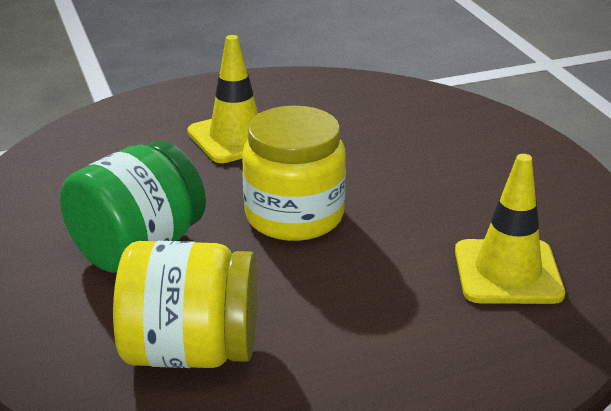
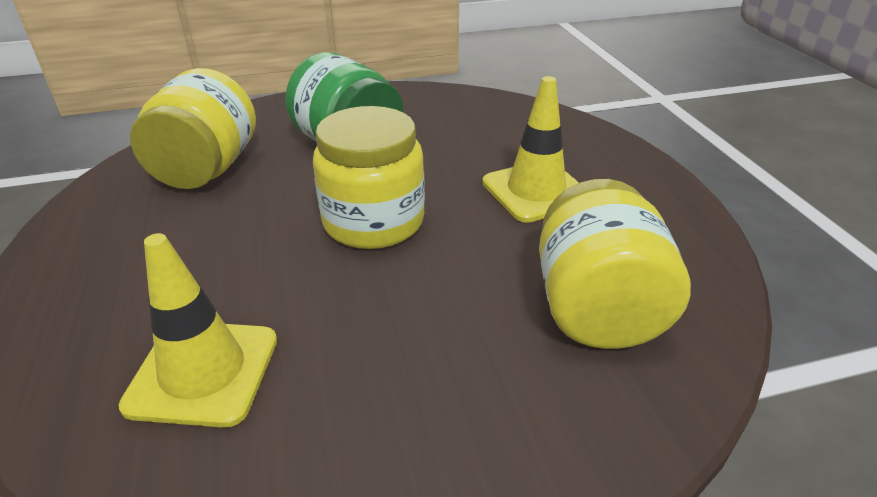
camera: 95 degrees right, 5 degrees up
(386, 120) = (597, 308): none -> yellow jar

